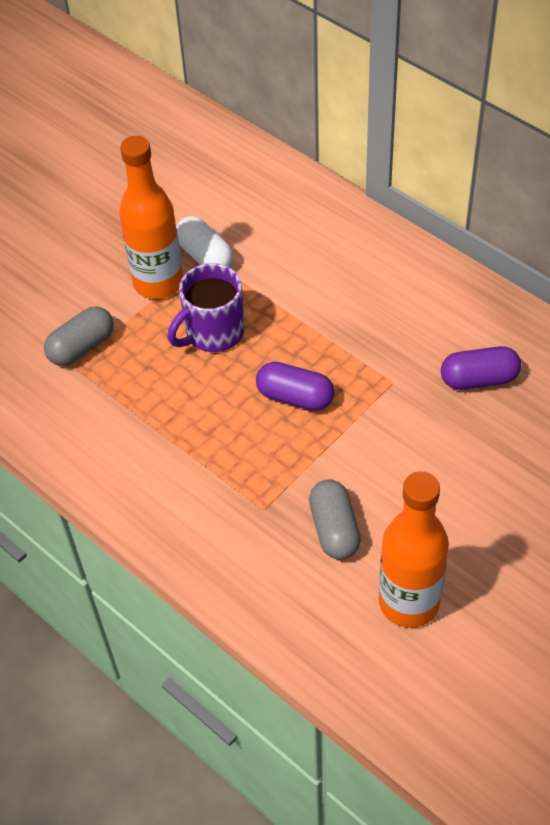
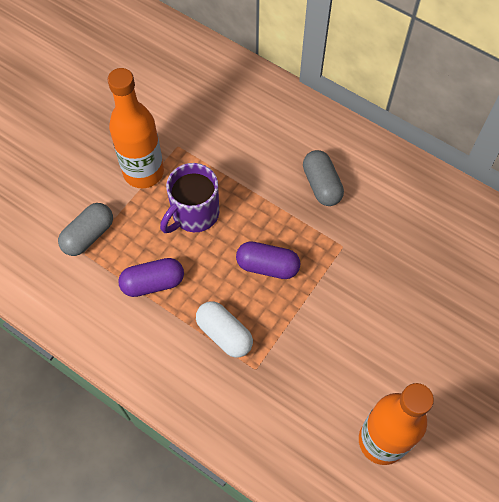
camera: 10 degrees left, 10 degrees up
(205, 256) = (178, 145): white capsule -> white capsule (224, 334)
(334, 529) = (314, 381): grey capsule -> grey capsule (321, 185)
(479, 379) = (410, 238): purple capsule -> purple capsule (153, 283)

